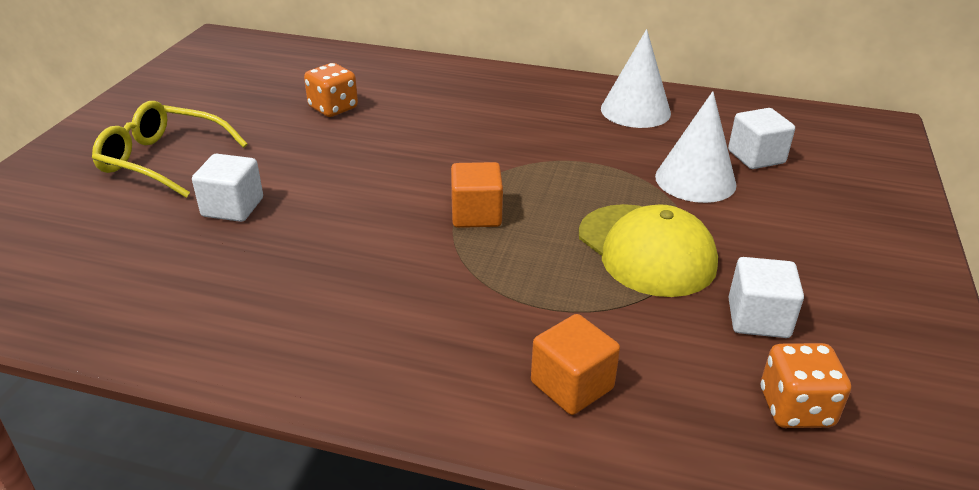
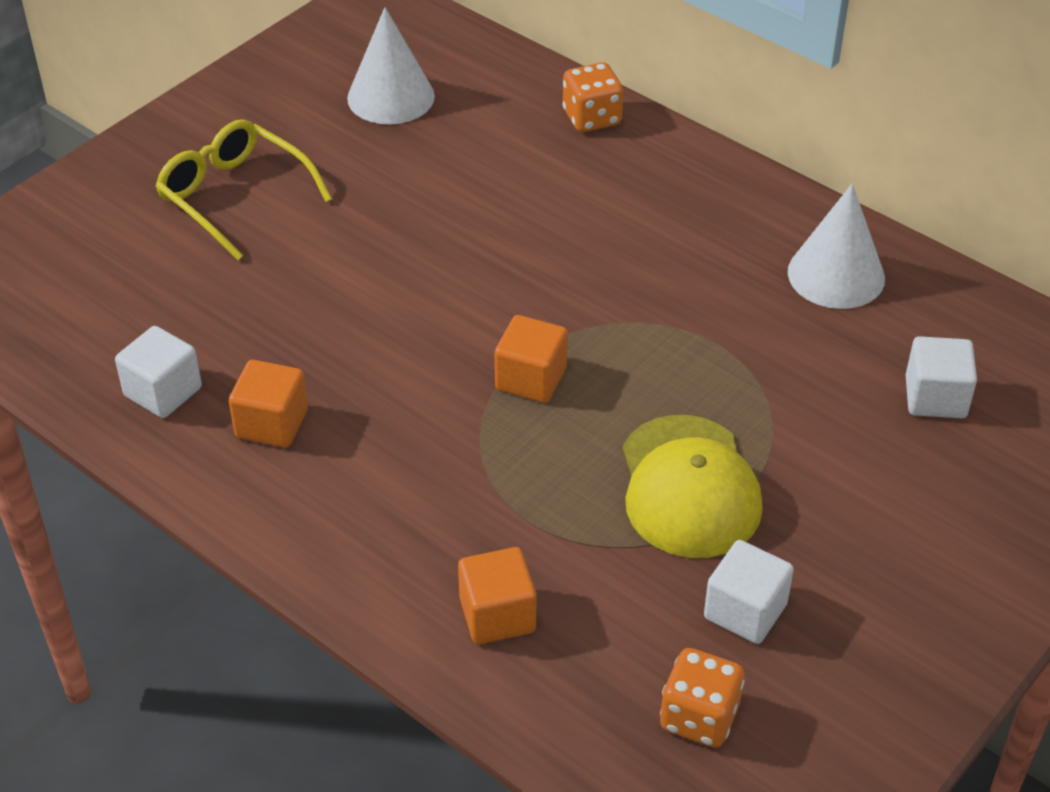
camera: 25 degrees right, 10 degrees up
(233, 207) = (279, 288): white cube -> white cube (163, 392)
(277, 300) = (272, 423): none -> orange cube
(333, 108) = (457, 164): orange dice -> orange dice (592, 118)
(695, 180) = (825, 409): white cone -> white cone (391, 97)

